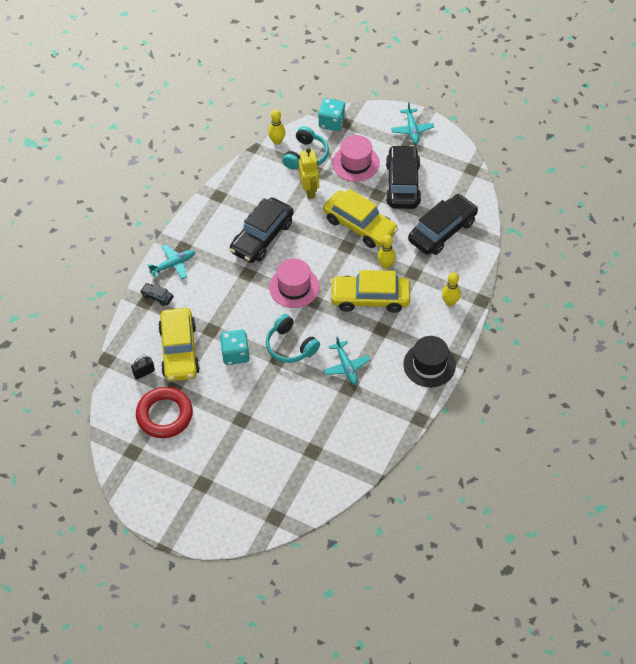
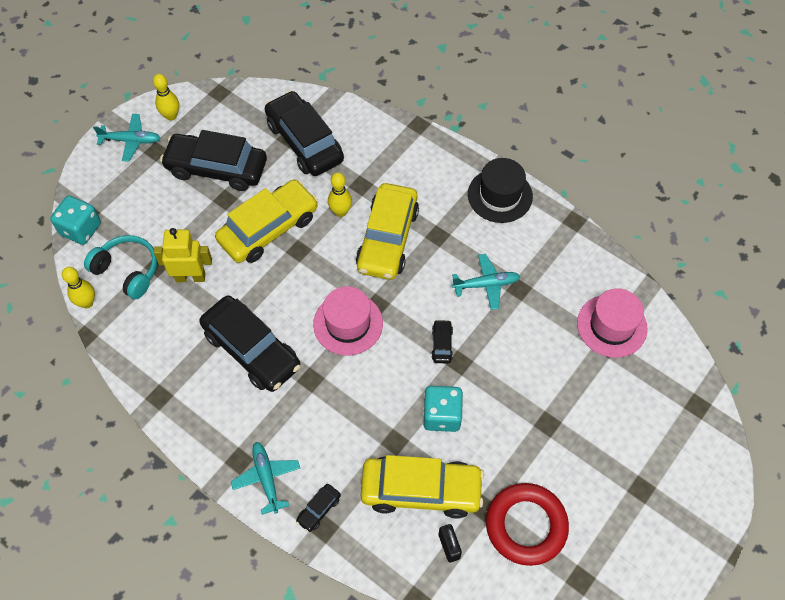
camera: 80 degrees left, 5 degrees up
(290, 346) = (442, 344): turquoise headphones -> black car
(355, 163) = (163, 214): pink hat -> pink hat (612, 326)
(450, 302) = (414, 156): yellow bowling pin -> yellow bowling pin (171, 116)

